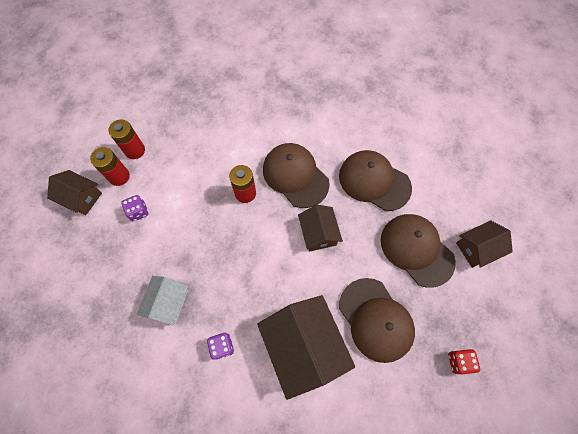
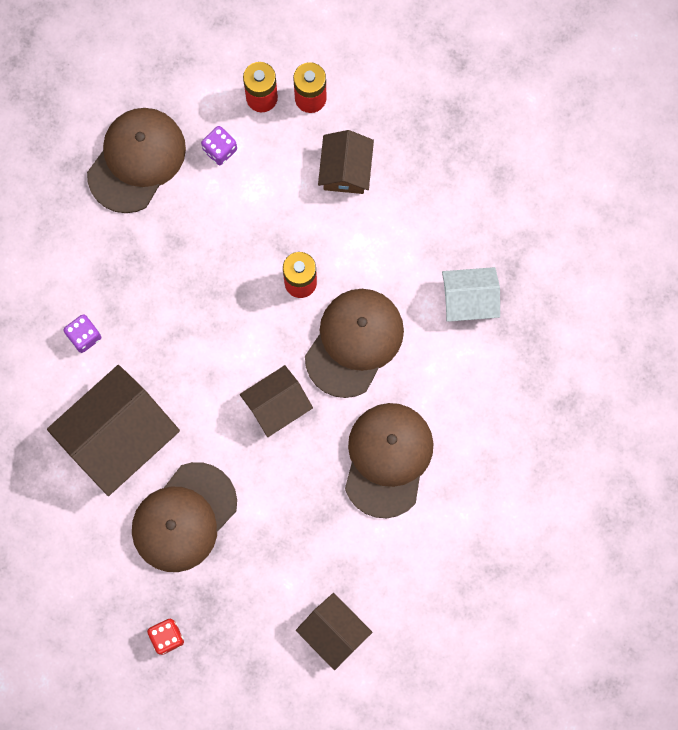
camera: 70 degrees right, 10 degrees up
(81, 198) = (212, 64): brown house -> brown house (345, 169)
(168, 303) = (113, 246): white house -> white house (469, 300)
(416, 250) = (301, 547): brown cap -> brown cap (136, 160)

